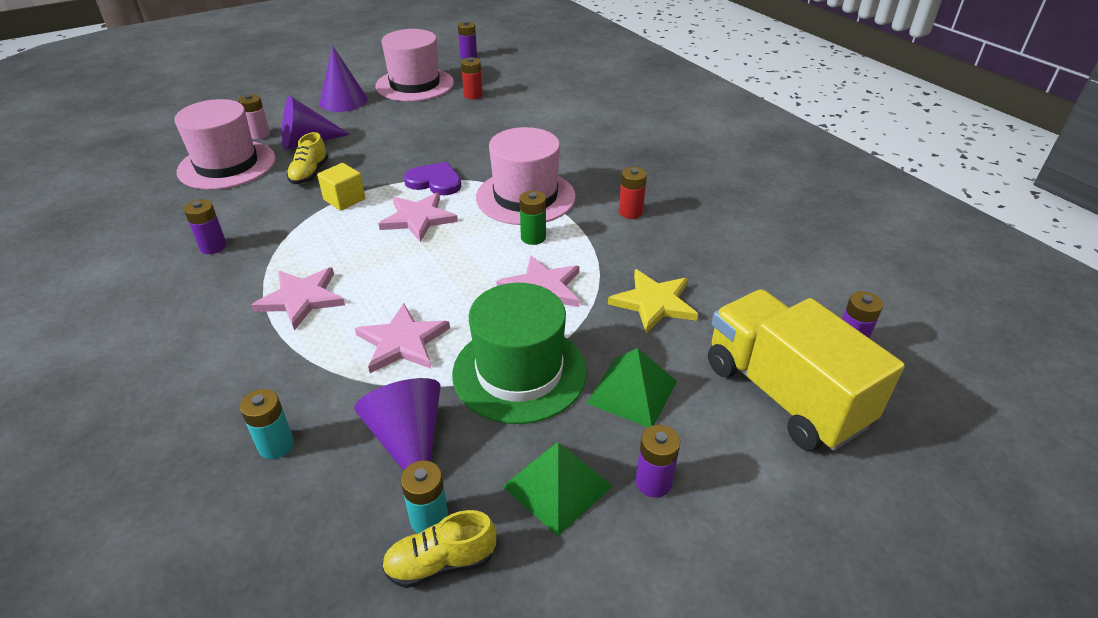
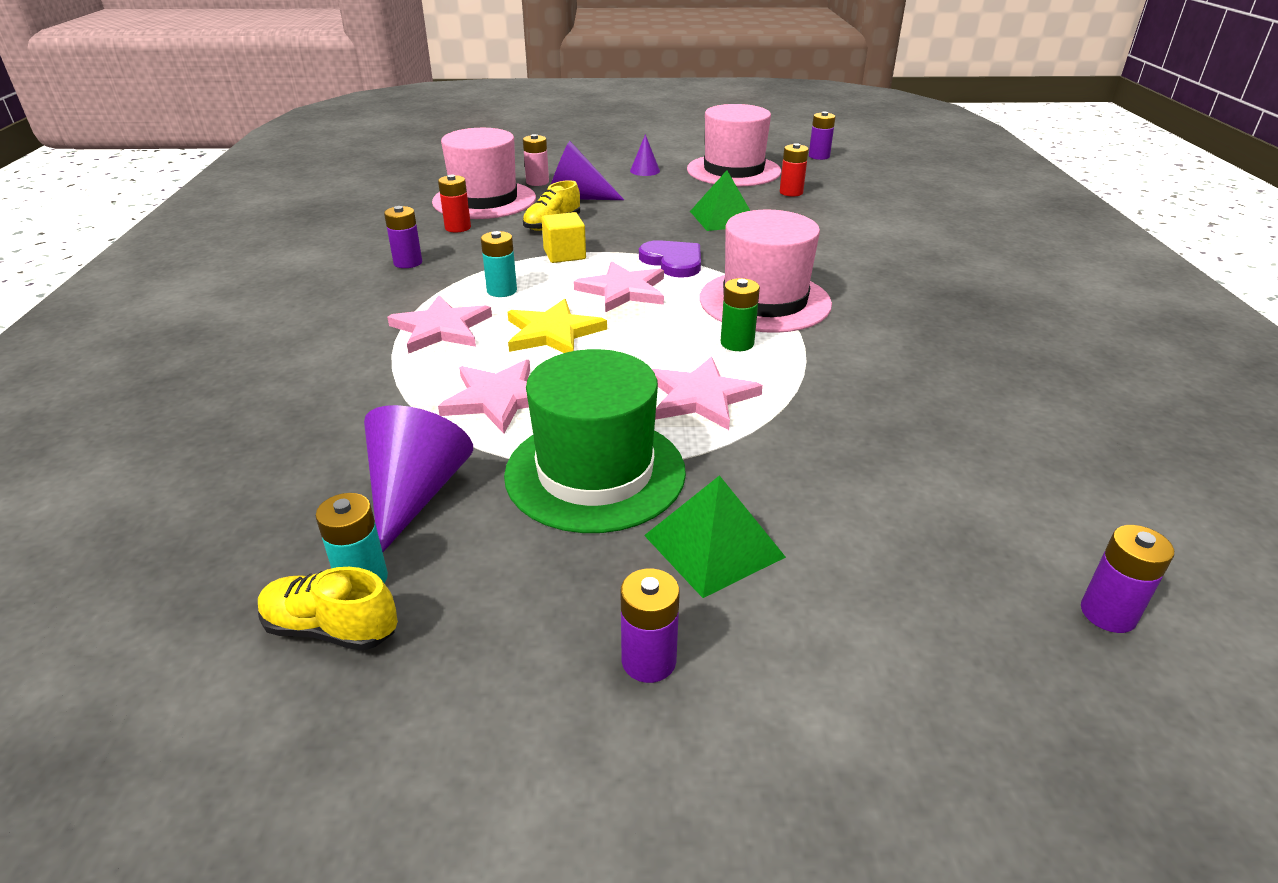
camera: 30 degrees right, 5 degrees down
(276, 445) = (295, 447): turquoise battery -> turquoise battery (502, 290)
(343, 101) = (645, 171): purple cone -> purple cone, size x0.55
(557, 486) = (527, 609): green pyramid -> green pyramid (723, 218)
(630, 212) = (887, 351): red battery -> red battery (458, 227)
(654, 303) = (833, 458): yellow star -> yellow star (553, 332)
(783, 394) = (935, 636): yellow truck -> none

